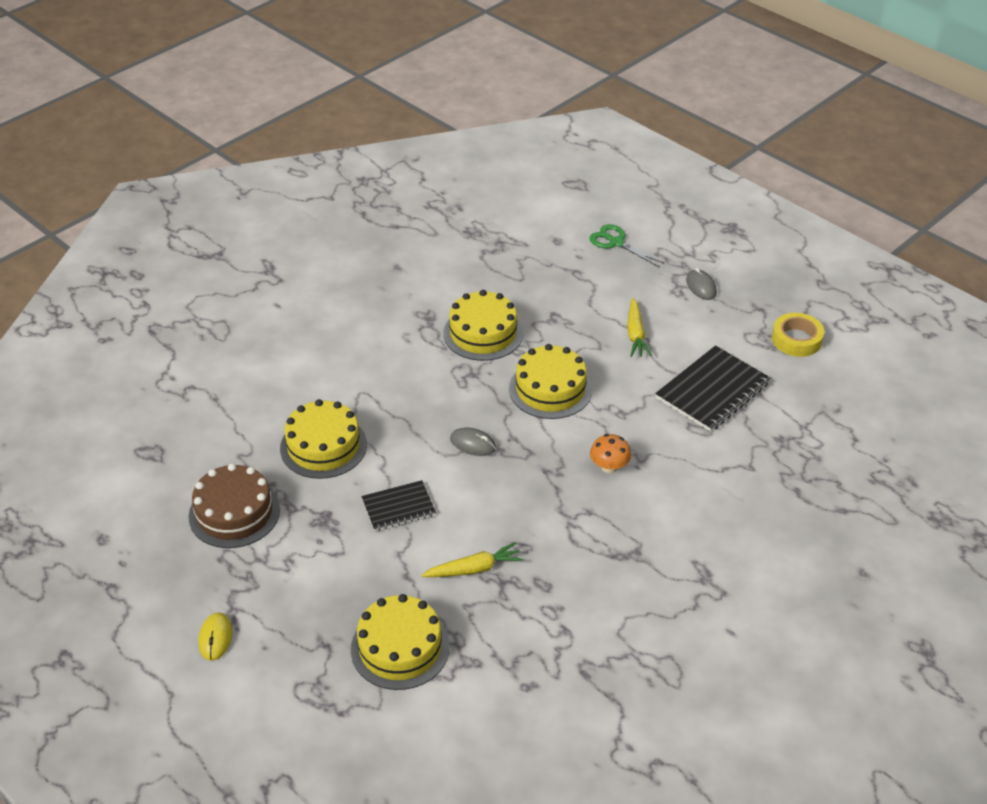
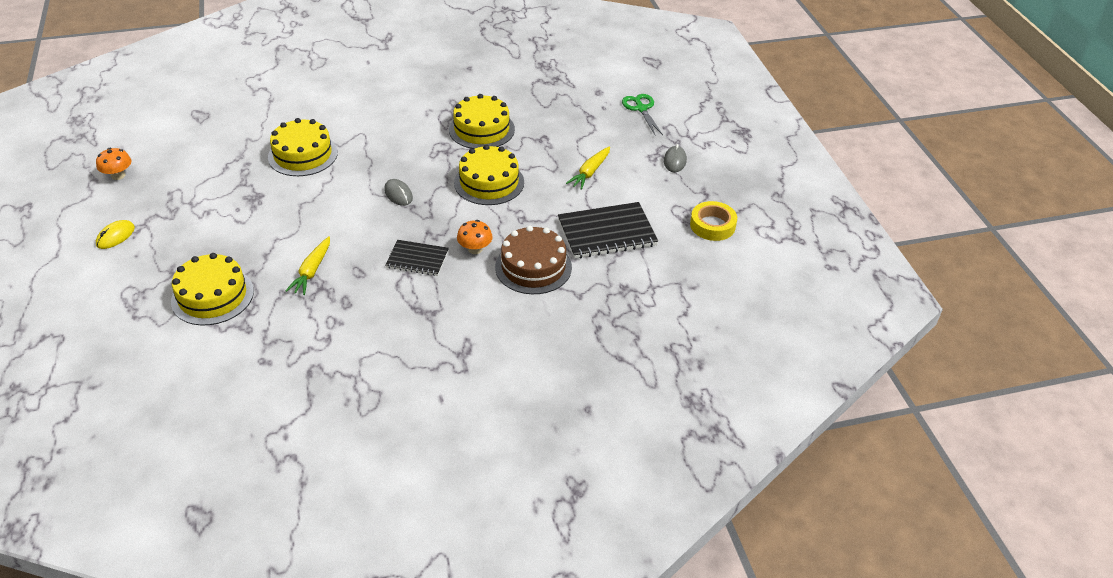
camera: 30 degrees right, 0 degrees up
(135, 568) = (118, 175): none -> orange mushroom
(234, 513) = (207, 170): brown cake -> brown cake (533, 267)
(398, 507) = (307, 211): black notebook -> black notebook (417, 259)
(474, 569) = (312, 271): yellow carrot -> yellow carrot turned 90 degrees clockwise

